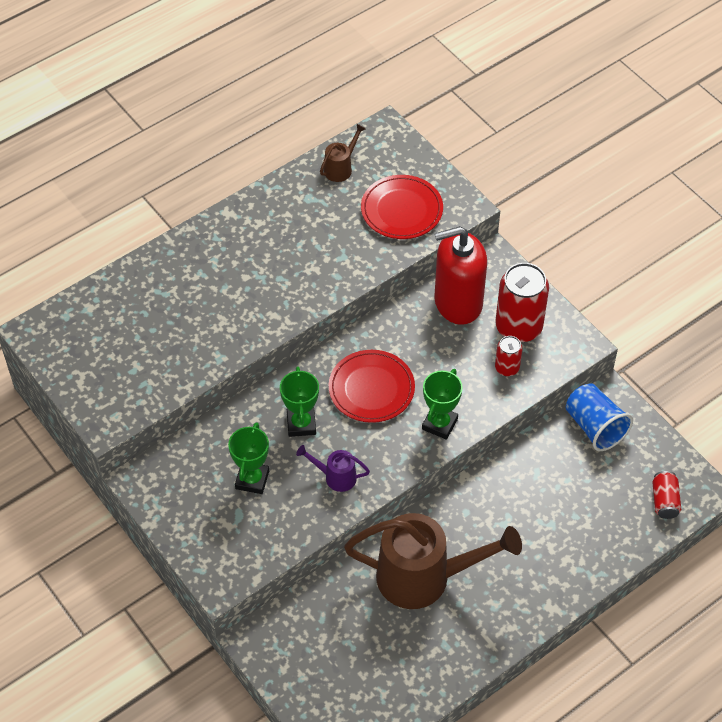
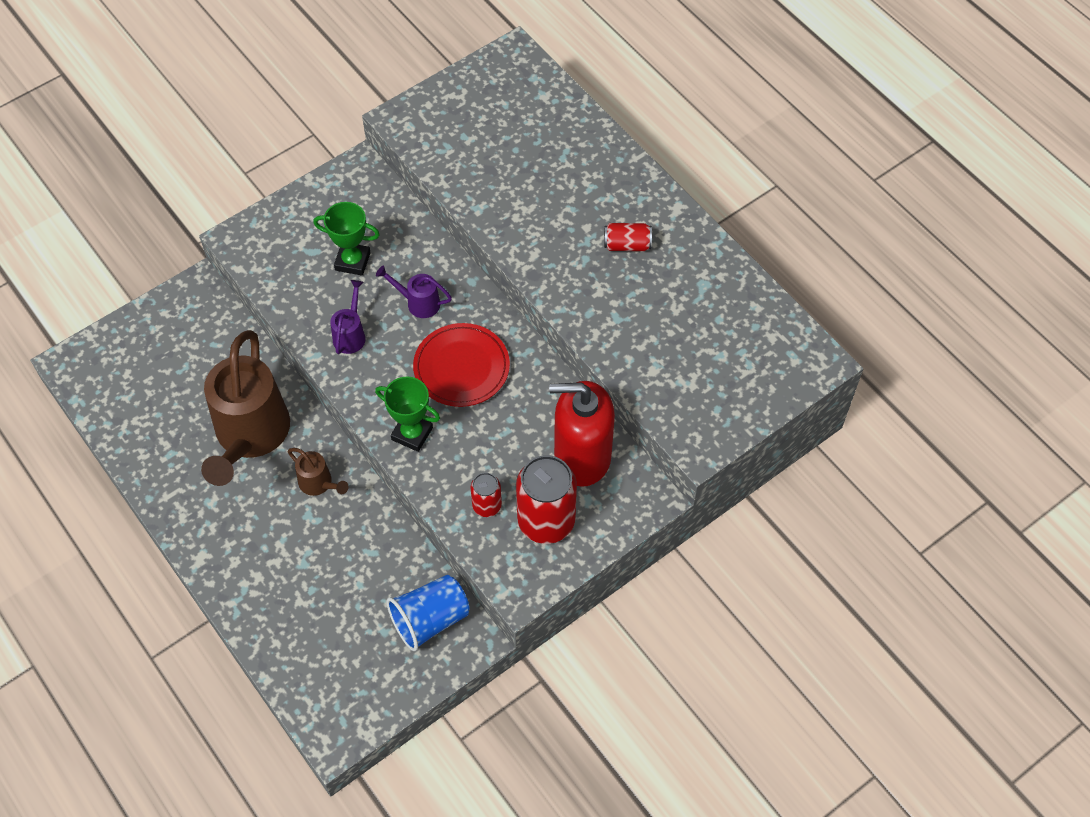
camera: 90 degrees right, 5 degrees up
(301, 424) = (418, 303): green trophy -> purple watering can
(341, 168) = (752, 315): brown watering can -> brown watering can (319, 484)
(401, 210) = (690, 378): red plate -> none
(458, 302) = (582, 457): red soap dispenser -> red soap dispenser turned 75 degrees counterclockwise
(664, 501) = (323, 690): red can -> red can (627, 245)

